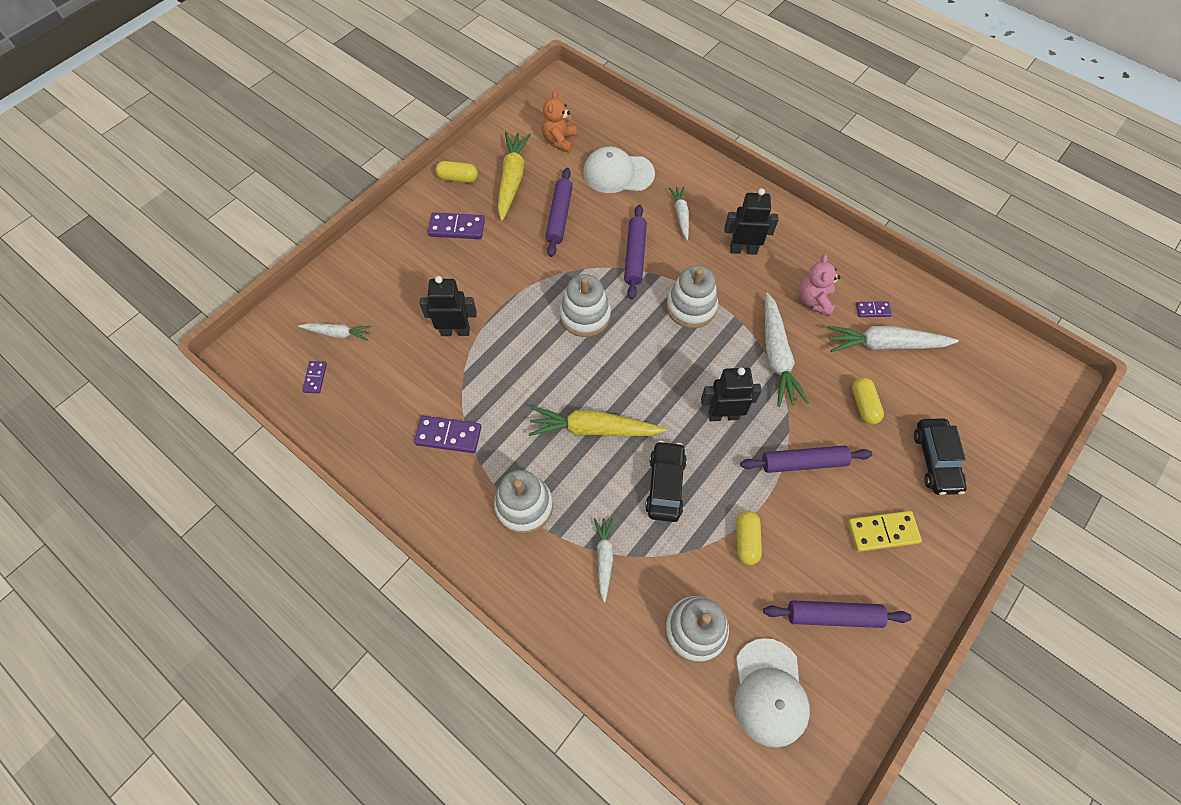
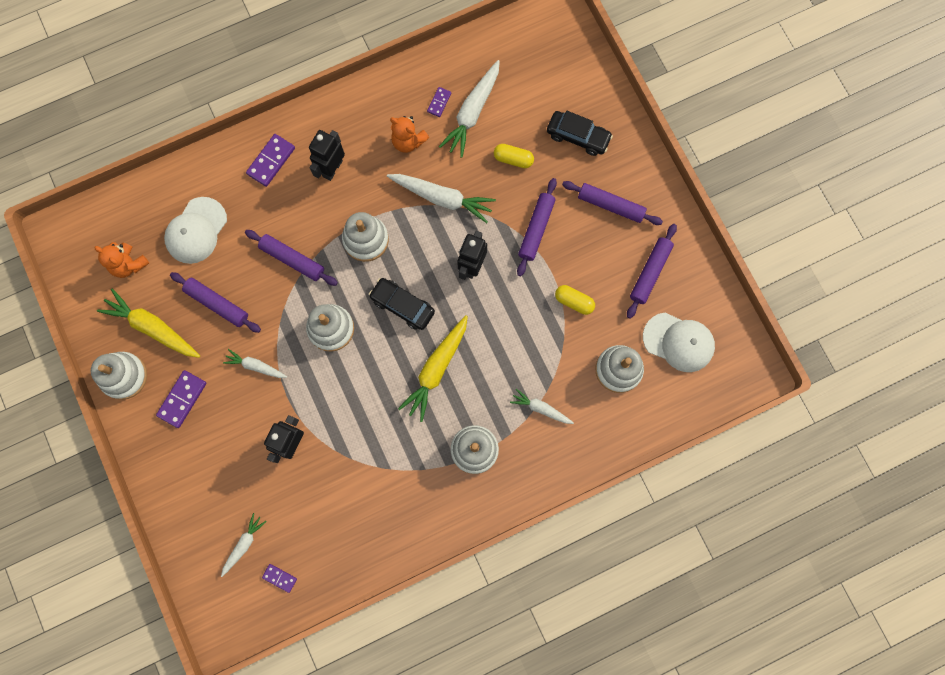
camera: 65 degrees left, 15 degrees up
(448, 436) = (388, 485): purple domino -> purple domino (271, 161)
(458, 178) = (124, 376): yellow capsule -> white stacking toy
(665, 485) = (507, 337): black car -> black car (402, 305)
(681, 215) = (270, 200): white carrot -> white carrot (255, 366)
(814, 300) = (408, 141): pink teddy bear -> orange teddy bear
(882, 532) = (610, 205): yellow domino -> purple rolling pin

